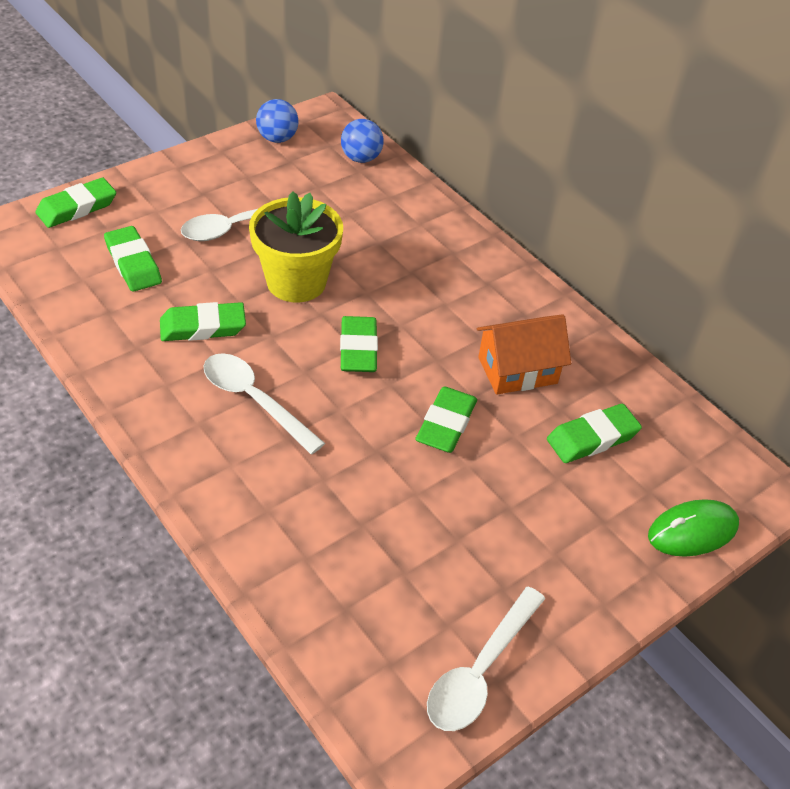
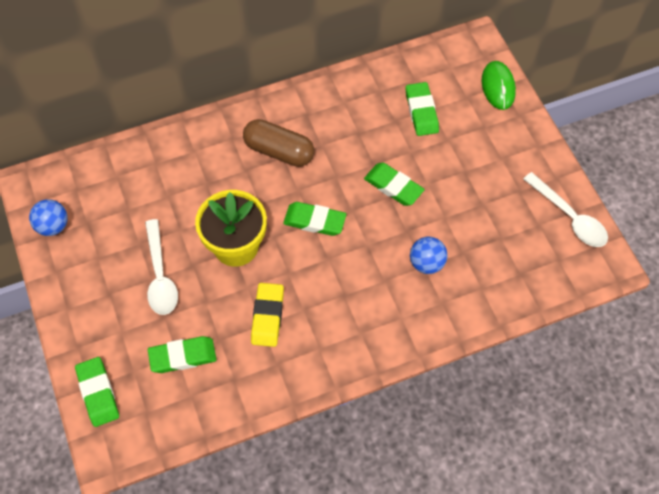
camera: 70 degrees left, 15 degrees up
(203, 327) = (267, 316): green eraser -> yellow eraser
(254, 400) = (347, 295): white spoon -> none
(361, 158) = (101, 171): blue ball -> blue ball (426, 263)
(452, 297) = (279, 151): none -> brown capsule
(517, 370) = (357, 133): orange house -> none

